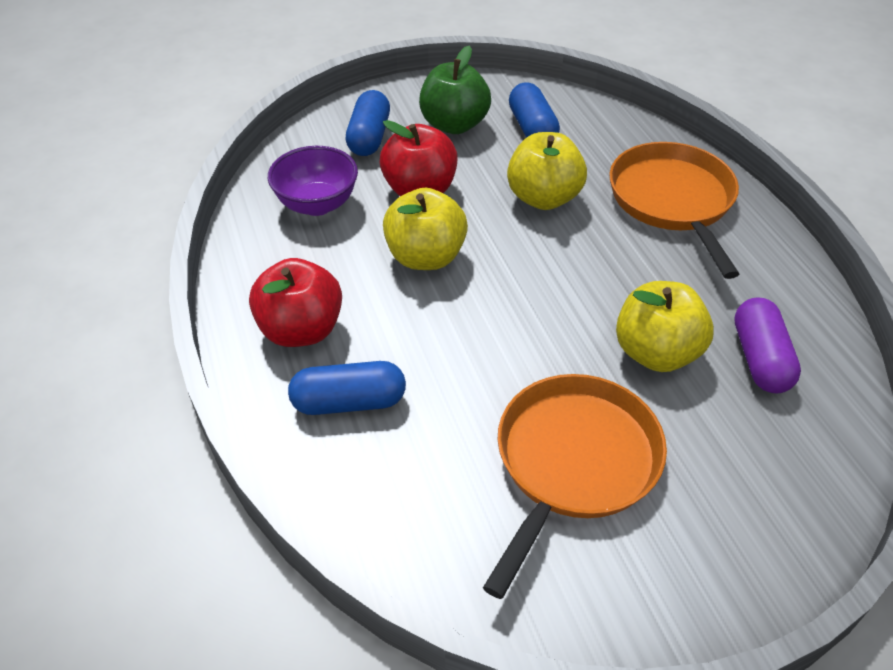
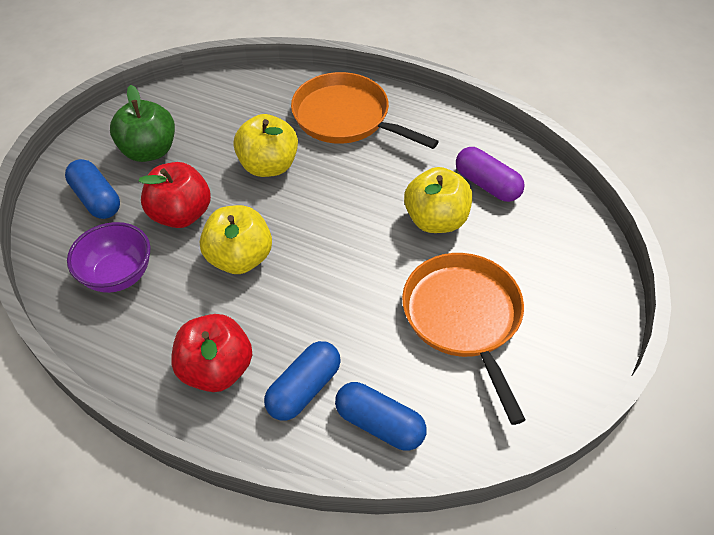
camera: 45 degrees left, 5 degrees up
(532, 128) = (207, 121): blue capsule -> blue capsule (379, 424)

